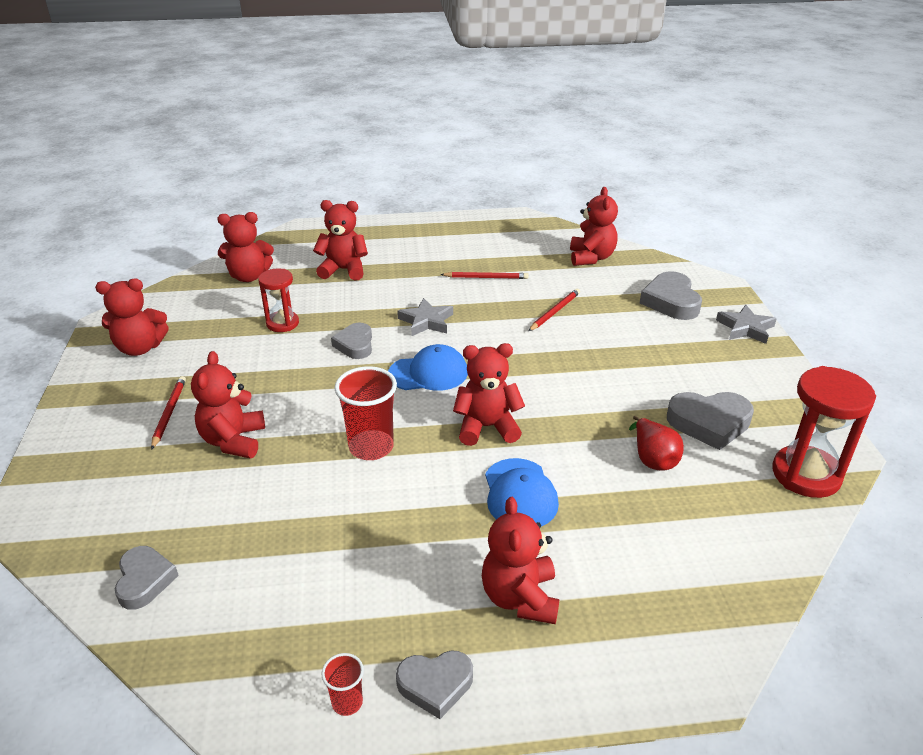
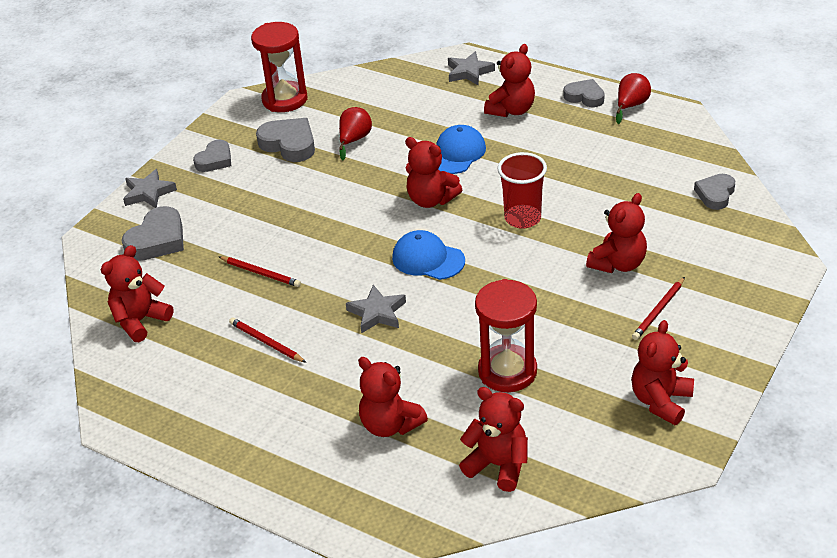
camera: 140 degrees left, 5 degrees up
(140, 348) = (661, 401): red teddy bear -> red teddy bear turned 90 degrees counterclockwise
(282, 323) = (507, 371): red hourglass -> red hourglass, size x1.61
(347, 702) = (631, 106): red cup -> red pear
(355, 345) = (461, 314): grey heart -> grey heart (215, 160)
(554, 311) = (261, 273): red pencil -> red pencil turned 135 degrees counterclockwise
(656, 646) = (469, 72): none -> grey star

